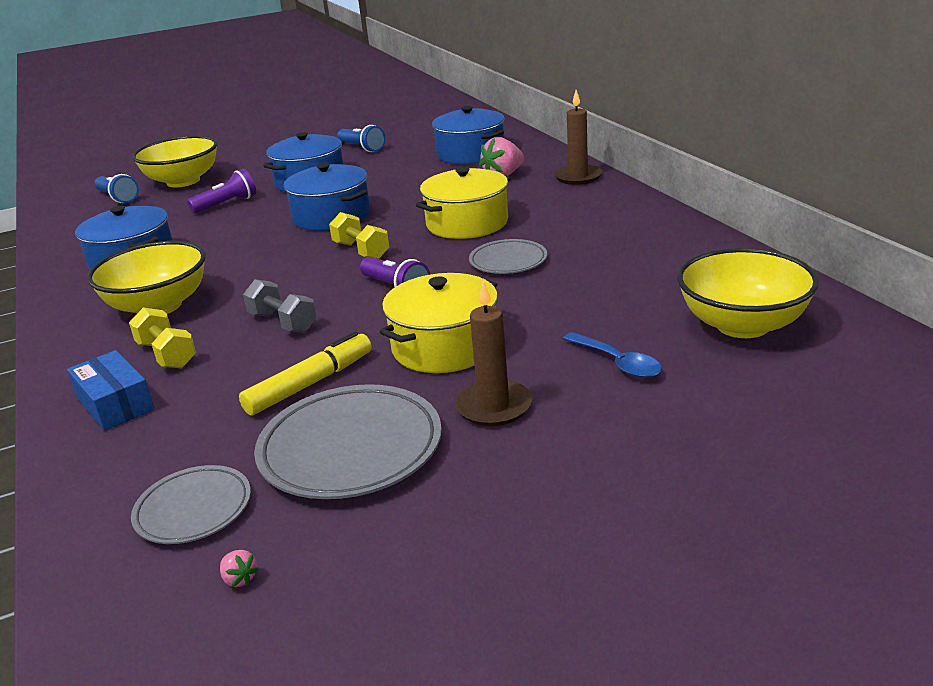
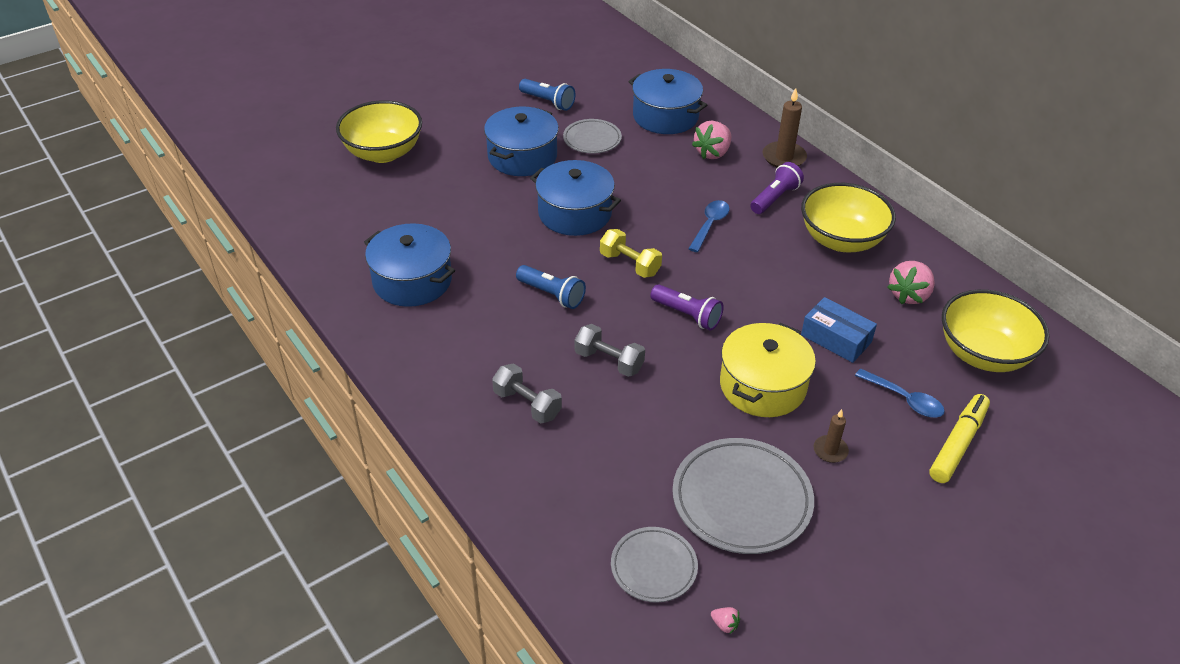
camera: 15 degrees left, 15 degrees up
(115, 403) = (518, 463): blue box -> blue box (836, 338)
(118, 198) = (327, 179): blue flashlight -> blue flashlight (552, 294)
(159, 306) = (479, 342): yellow bowl -> yellow bowl (841, 240)
(167, 355) = (527, 404): yellow dumbbell -> grey dumbbell
(226, 204) = (455, 192): purple flashlight -> purple flashlight (775, 198)
(310, 384) = (673, 433): yellow marker -> yellow marker (958, 444)
(467, 223) = (710, 225): yellow pot -> blue spoon
(494, 406) = (830, 450): brown candle -> brown candle, size x0.60
(508, 261) = (769, 278): grey plate -> grey plate (592, 139)
(668, 275) = (909, 295): none -> pink strawberry

